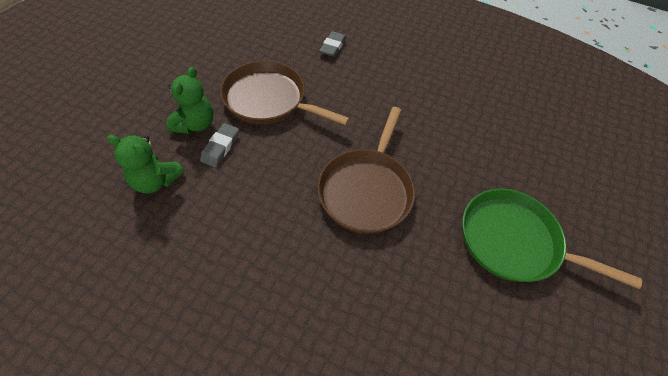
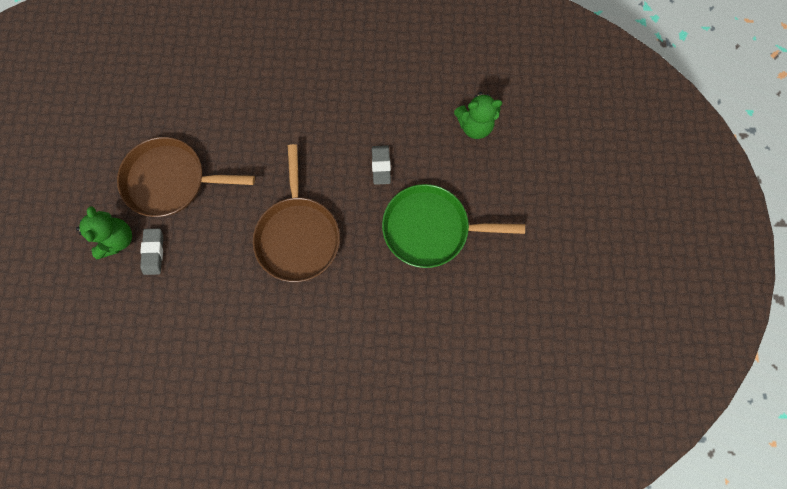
camera: 20 degrees left, 20 degrees up
(156, 181) = (117, 310): green teddy bear -> green teddy bear (474, 126)
(332, 47) = (202, 85): grey eraser -> grey eraser (381, 166)

